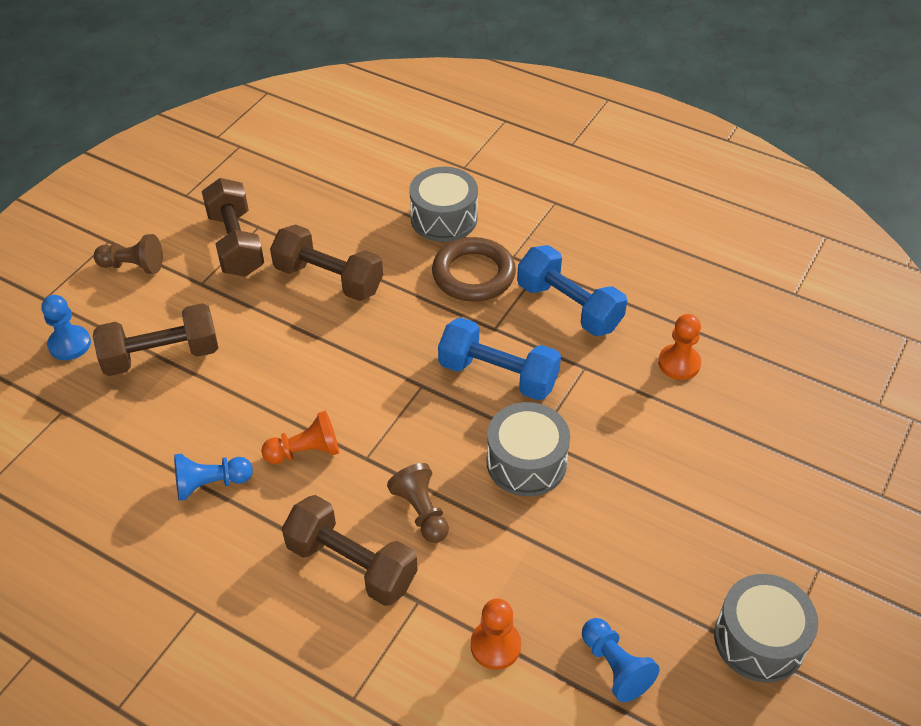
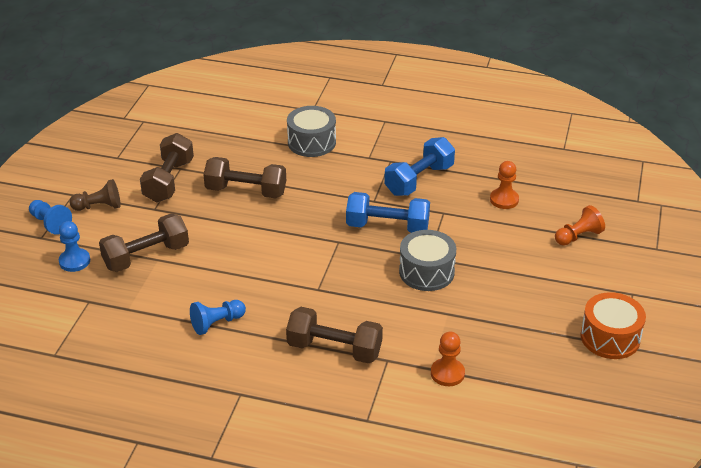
camera: 15 degrees left, 10 degrees down
(236, 243) = (169, 181): brown dumbbell -> brown dumbbell turned 45 degrees clockwise
(305, 451) = (275, 293): orange pawn -> orange pawn (578, 236)
(421, 512) = (368, 312): brown pawn -> none
(473, 274) = (346, 172): brown ring -> none
(569, 306) = (419, 180): blue dumbbell -> blue dumbbell turned 75 degrees counterclockwise
(615, 667) = (527, 369): blue pawn -> blue pawn (50, 223)
(759, 639) = (610, 337): grey drum -> orange drum

